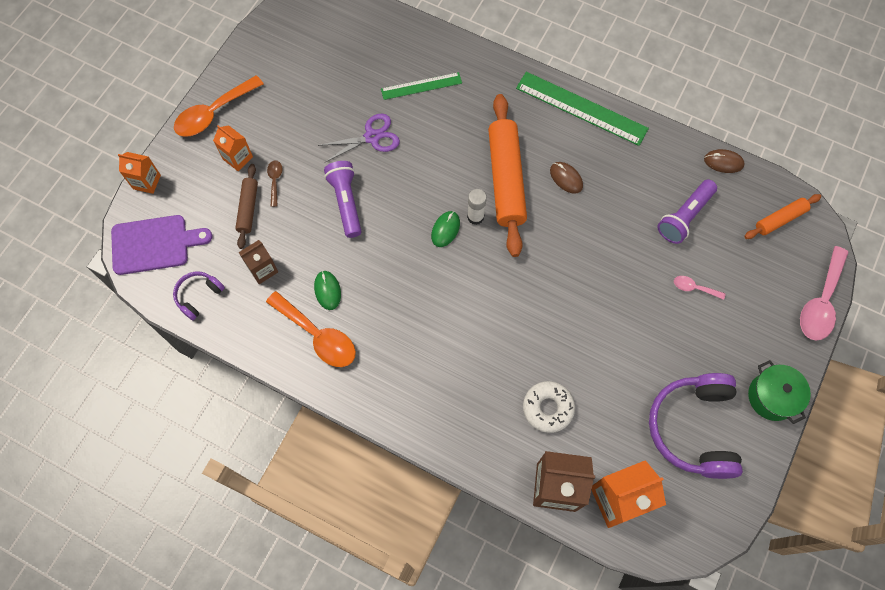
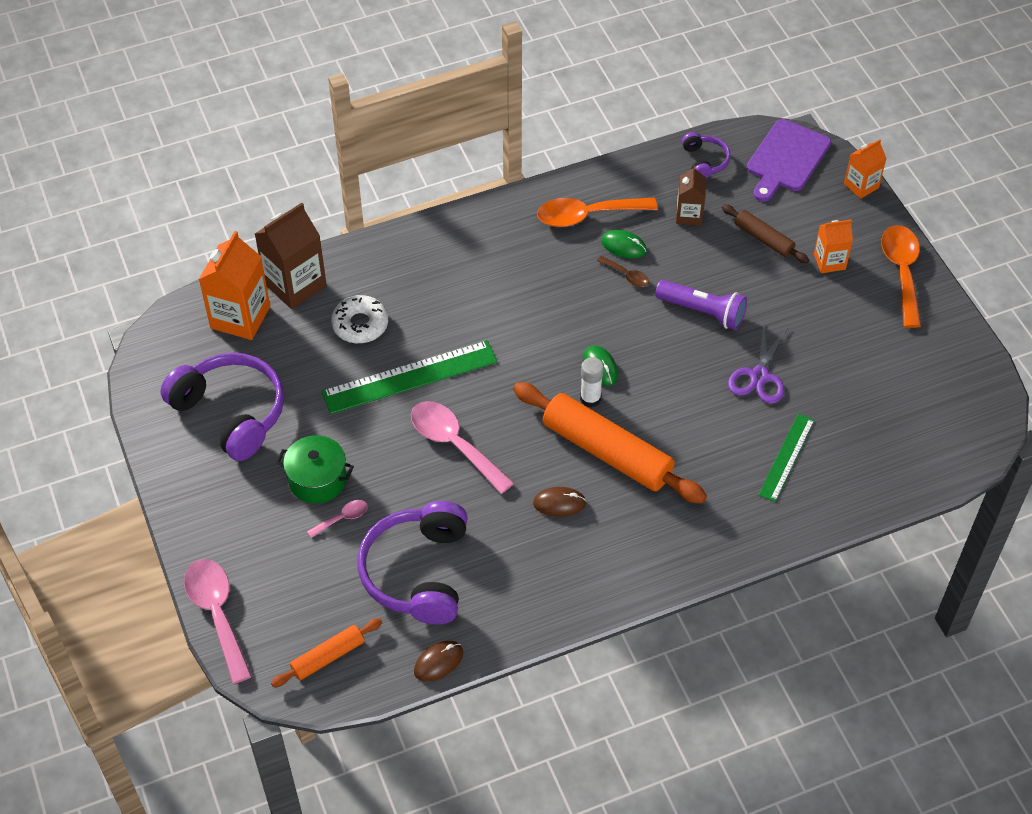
camera: 130 degrees right, 15 degrees down
(275, 181) = (777, 274): brown spoon -> brown spoon (626, 275)
(581, 108) = (627, 581): green ruler -> green ruler (409, 377)
(582, 268) = (454, 444): none -> pink spoon
(684, 217) = (418, 572): purple flashlight -> purple headphones
(772, 397) = (188, 493): green pot -> green pot (317, 480)
(780, 219) = (328, 657): orange rolling pin -> orange rolling pin turned 45 degrees clockwise

